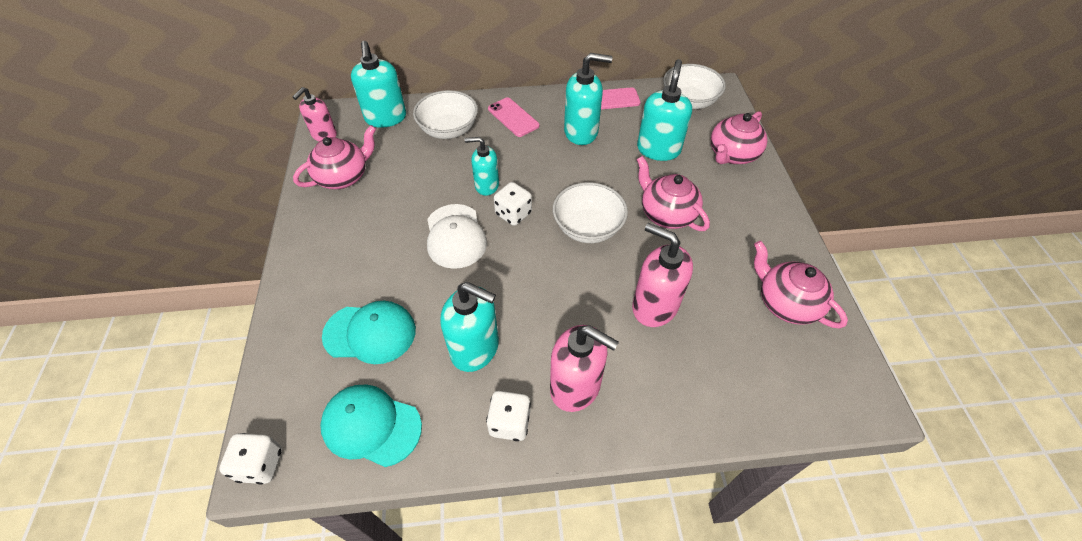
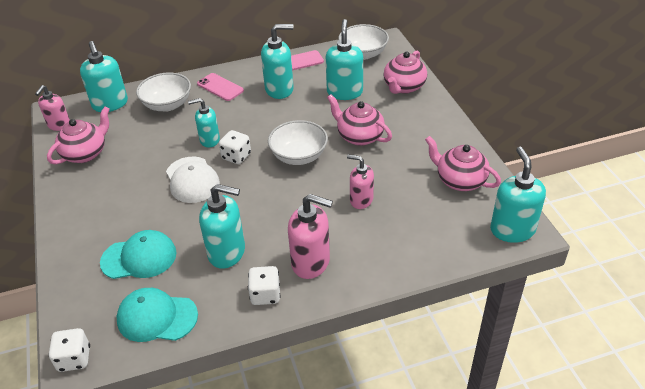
camera: 10 degrees left, 10 degrees down
(654, 306) = (361, 200): pink soap dispenser -> pink soap dispenser, size x0.65
(848, 394) = (512, 230): none -> turquoise soap dispenser

